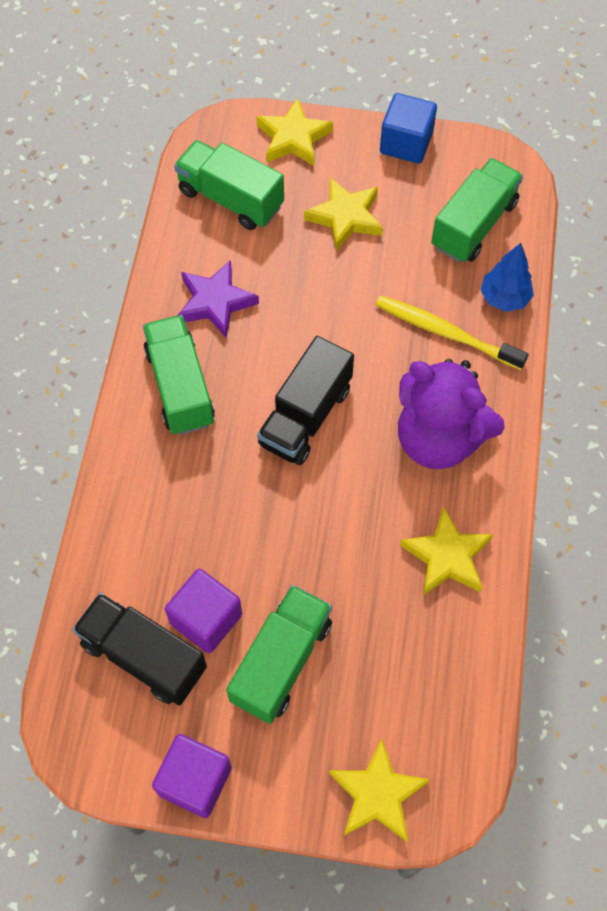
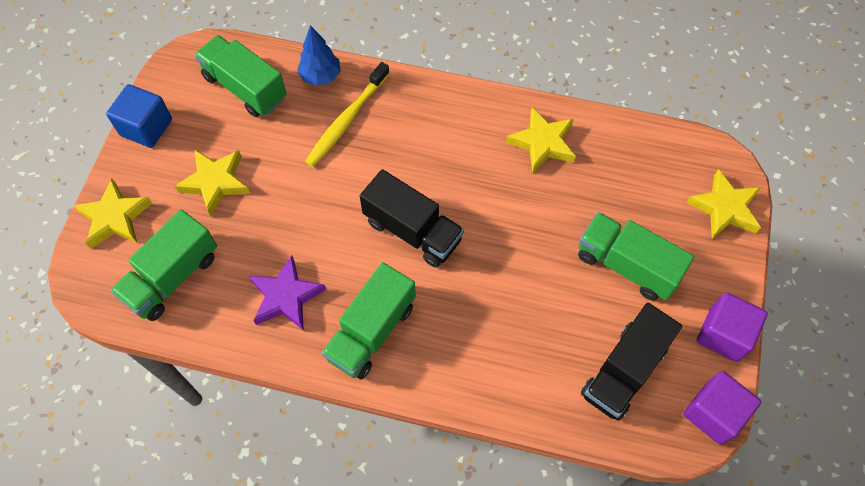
camera: 85 degrees left, 0 degrees up
(180, 387) = (371, 331): green truck -> green truck turned 45 degrees counterclockwise
(206, 619) = (591, 320): purple cube -> purple cube (713, 413)
(438, 439) = (443, 137): purple teddy bear -> none

